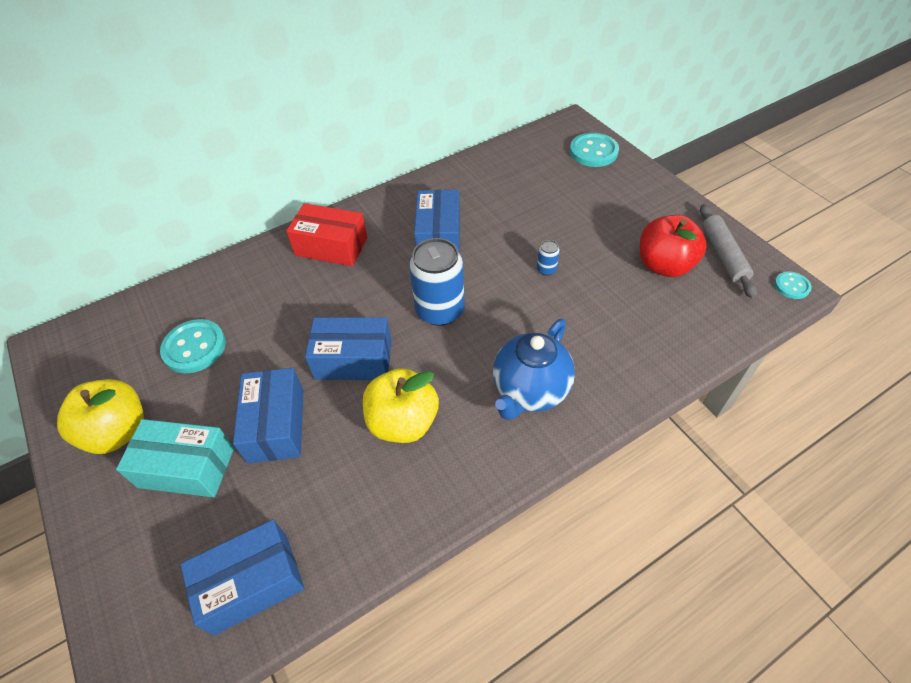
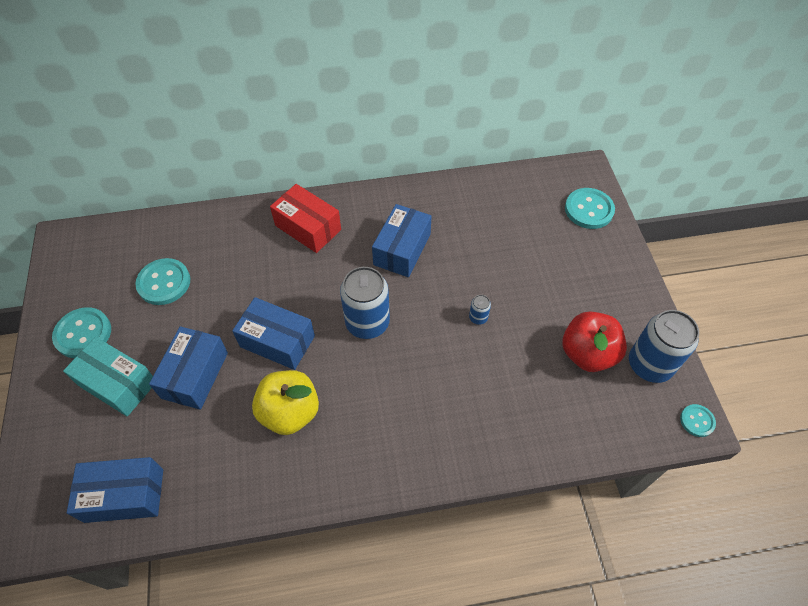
camera: 20 degrees right, 5 degrees up
(118, 431) = (83, 334): yellow apple -> turquoise button
(530, 391) = (403, 427): blue teapot -> none
(723, 255) = (649, 364): grey rolling pin -> blue can

